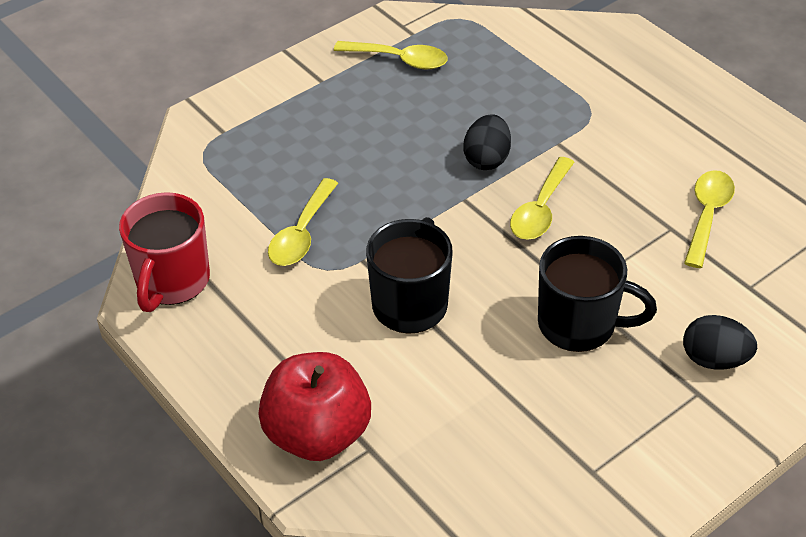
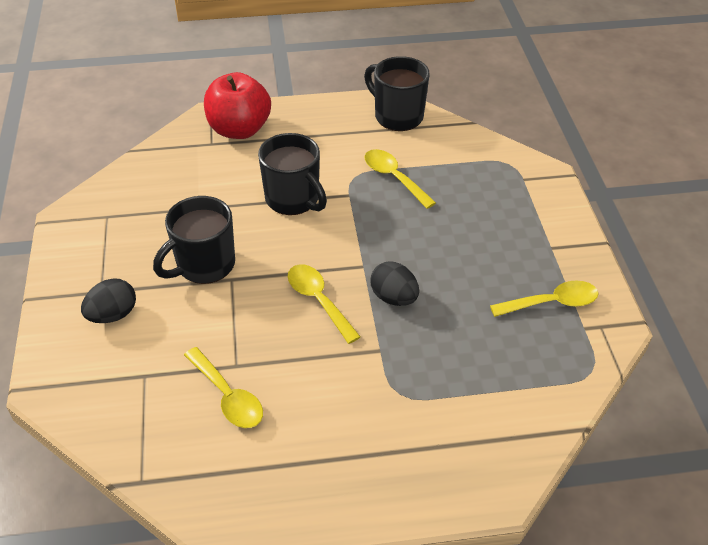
camera: 120 degrees right, 0 degrees up
(172, 281) = (397, 116): red mug -> black mug
(399, 60) = (551, 303): yellow spoon -> yellow spoon turned 150 degrees counterclockwise

